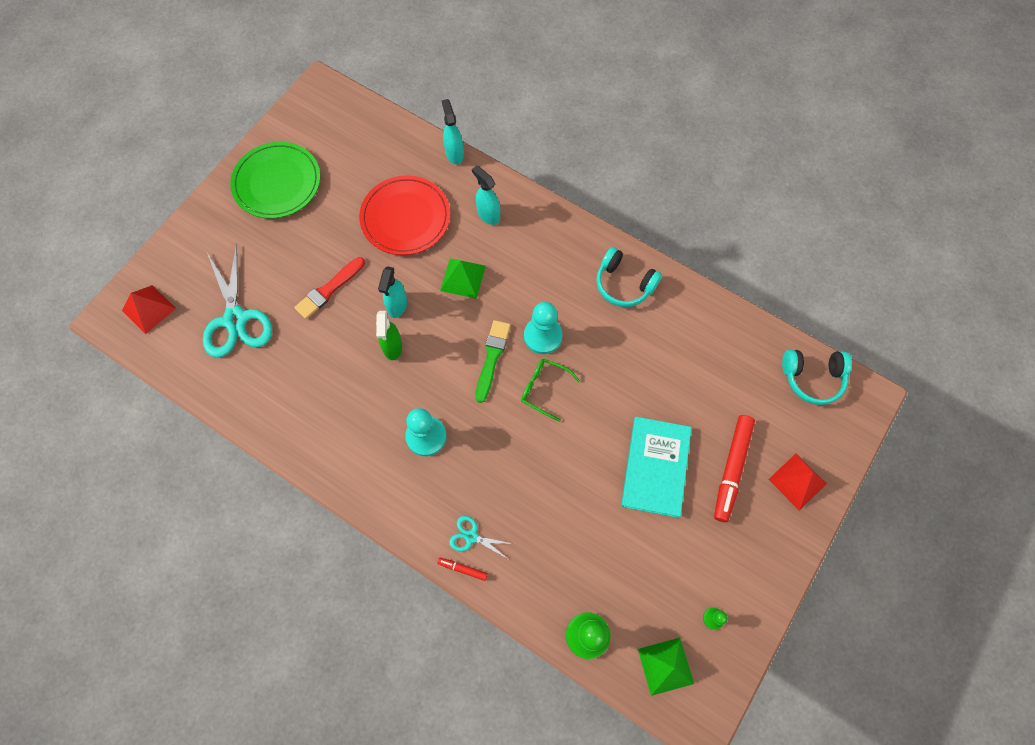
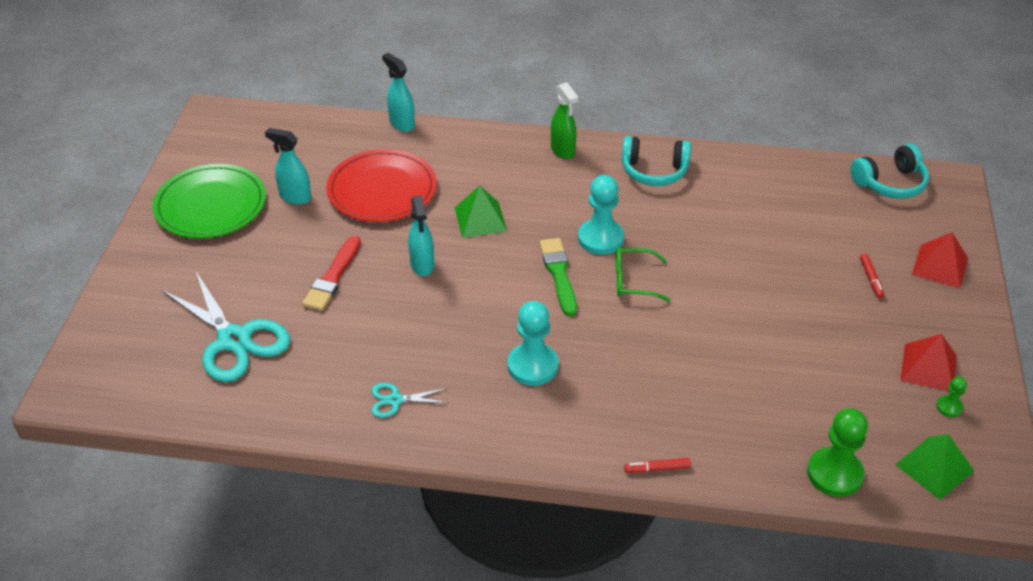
camera: 25 degrees left, 25 degrees down
(149, 309) = (114, 367): red pyramid -> red pyramid (928, 368)
(392, 347) = (441, 302): green spray bottle -> green spray bottle (563, 151)
(471, 536) = (646, 436): turquoise scissors -> turquoise scissors (395, 400)
(488, 215) = (472, 161): turquoise spray bottle -> turquoise spray bottle (295, 197)
(655, 467) = (796, 304): turquoise book -> none
(732, 469) = (871, 279): red marker -> red marker, size x0.45

